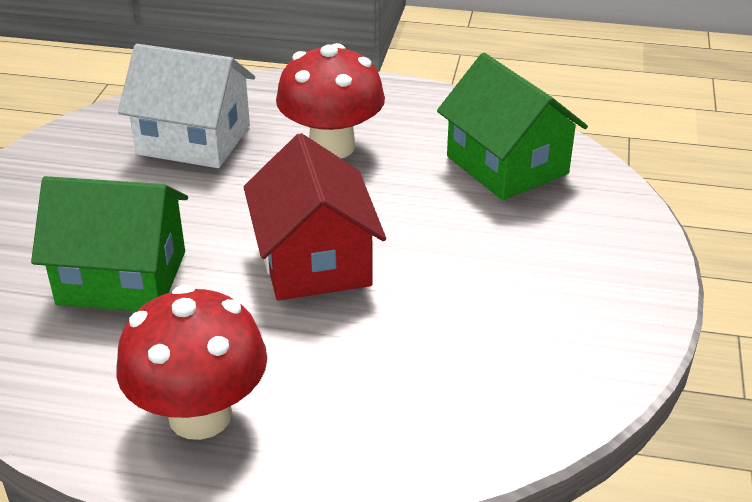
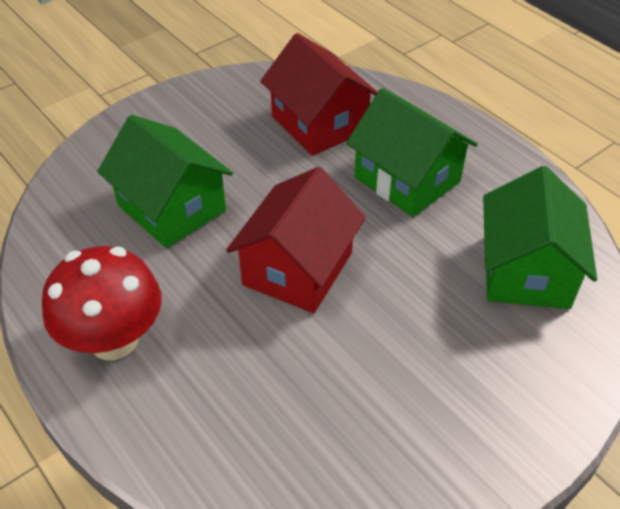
camera: 40 degrees right, 10 degrees up
(194, 140) = (319, 123): white house -> red house
(332, 146) = (407, 179): red mushroom -> green house

